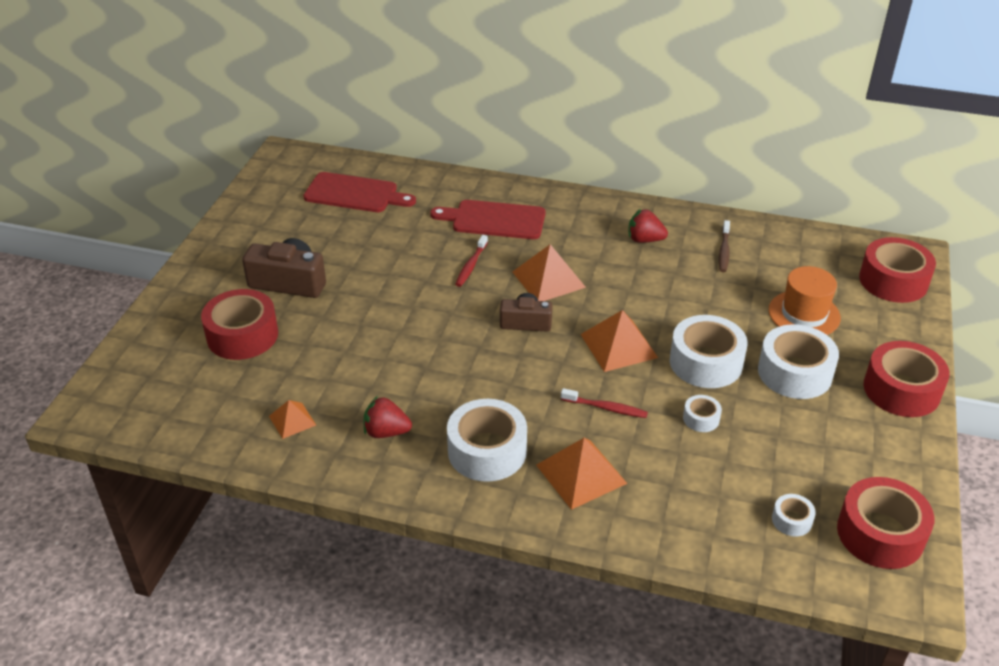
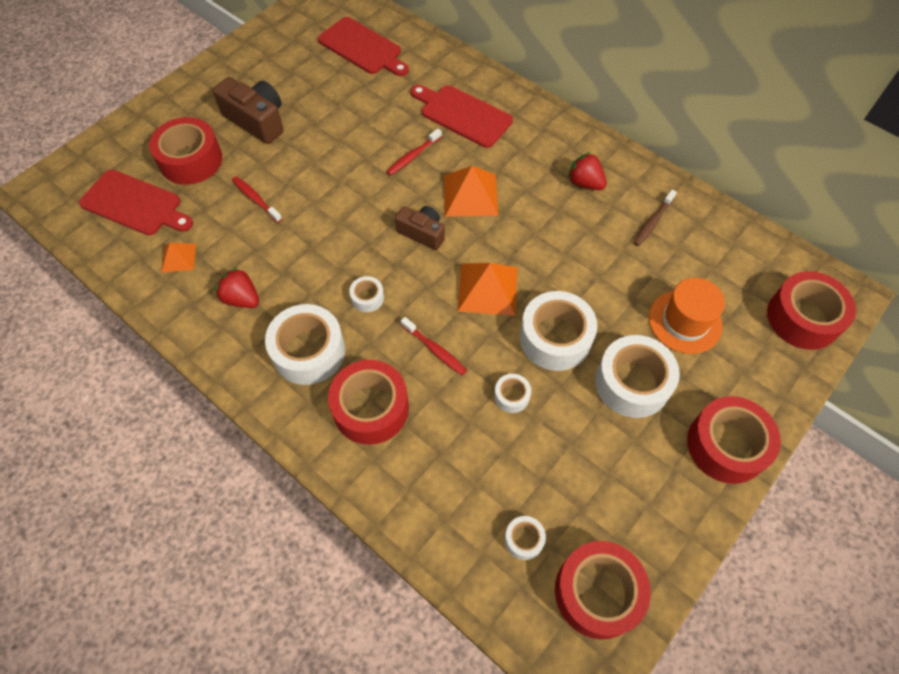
camera: 25 degrees right, 20 degrees up
(208, 391) = (135, 204): none -> red cutting board
(338, 346) = (256, 199): none -> red toothbrush
(512, 389) = (367, 298): none -> white tape
(581, 474) = (371, 408): orange pyramid -> red tape

